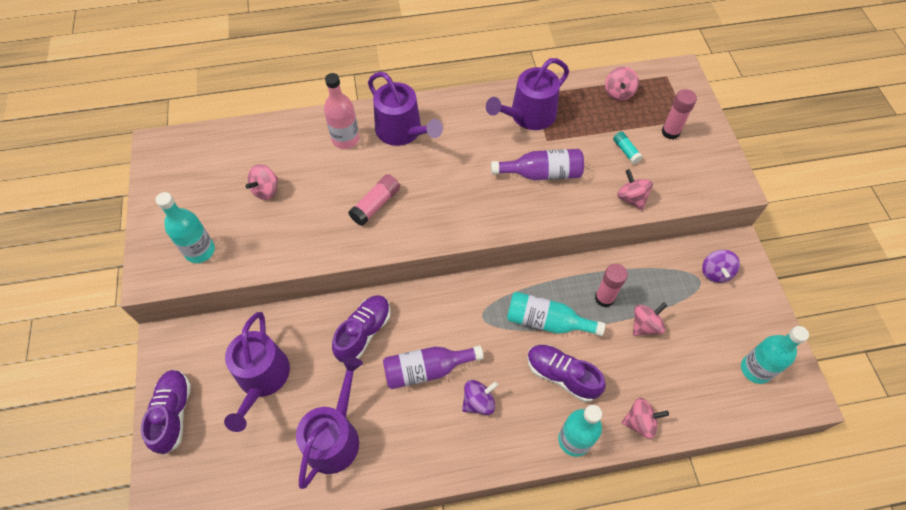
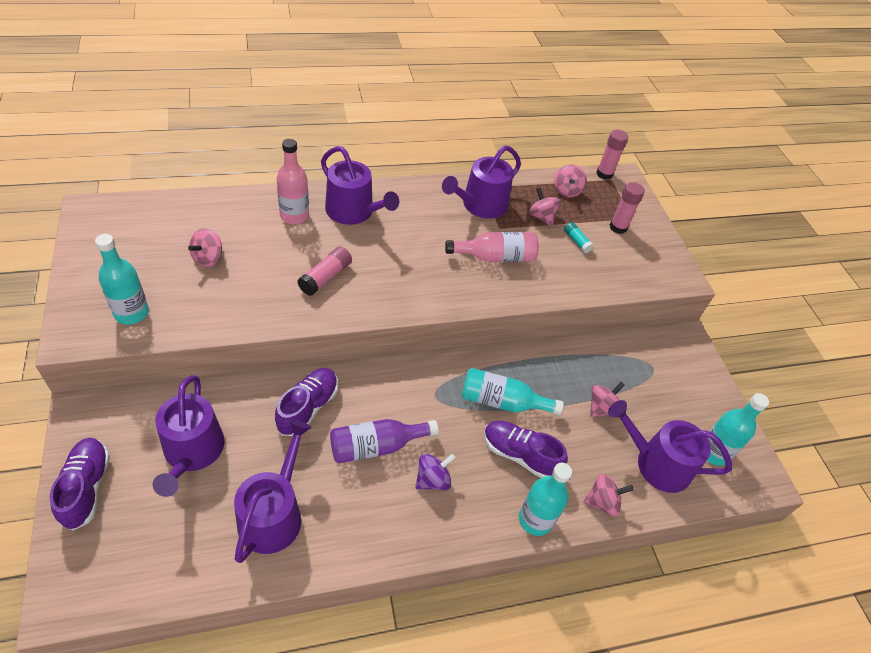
camera: 10 degrees left, 10 degrees down
(542, 173) = (495, 257): purple bottle -> pink bottle
(604, 298) = (559, 381): pink glue stick -> pink glue stick (604, 174)
(631, 198) = (584, 283): pink spinning top -> pink spinning top (541, 217)
(696, 382) = (656, 463): none -> purple watering can
(715, 272) = (667, 360): purple spinning top -> none

